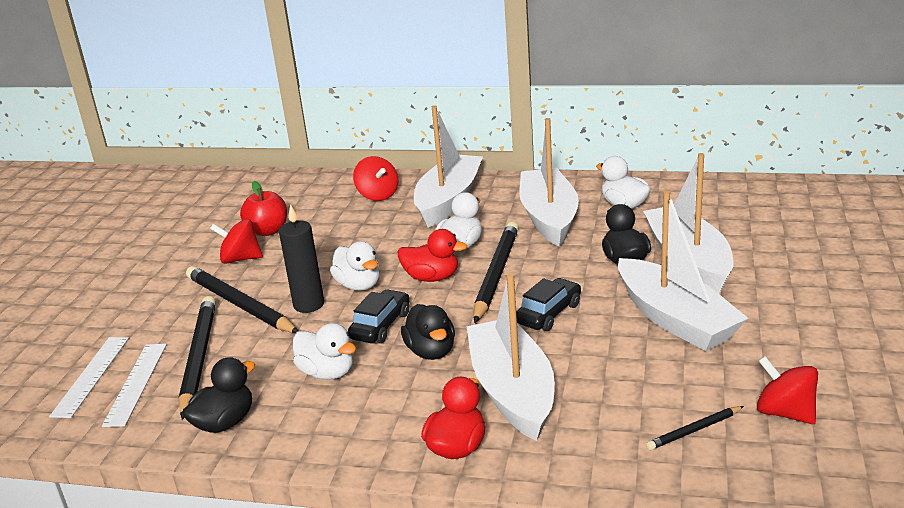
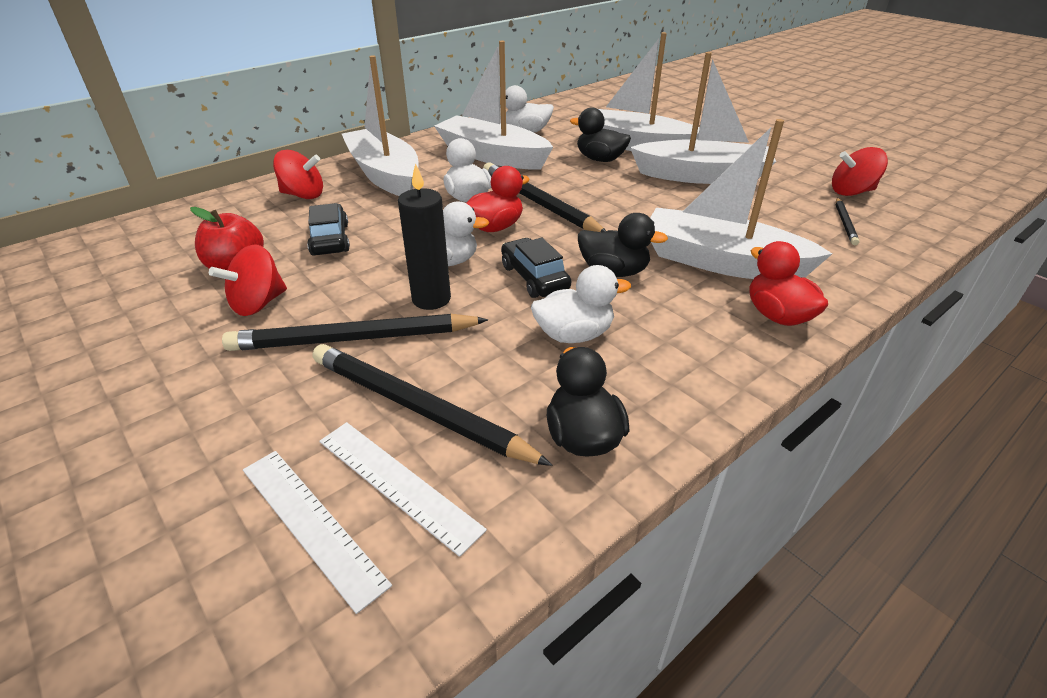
camera: 55 degrees left, 10 degrees up
(549, 313) = (630, 208): black car -> black car (330, 239)

